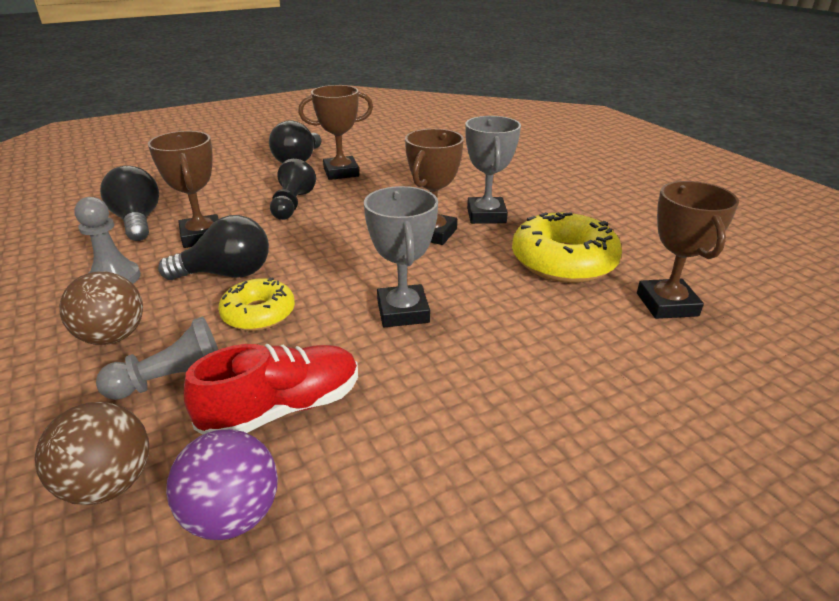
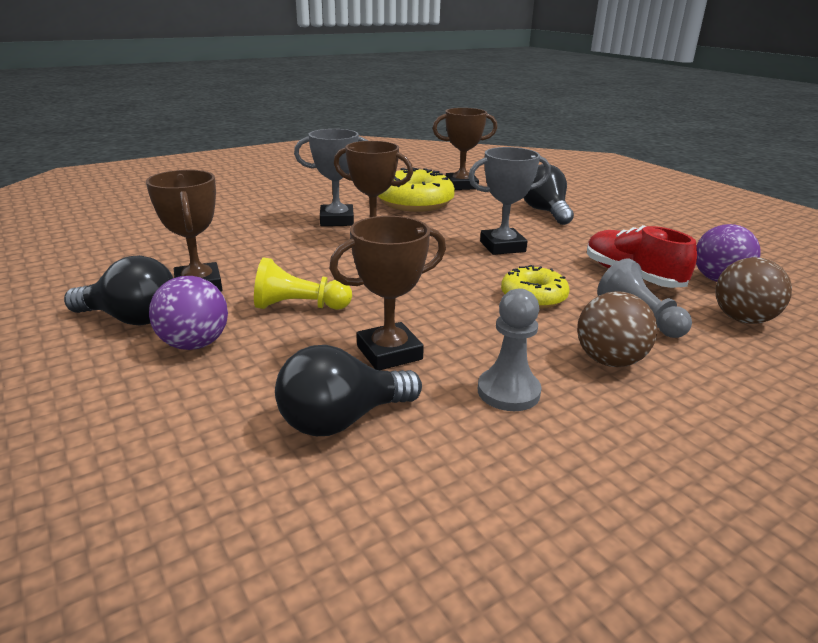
camera: 95 degrees left, 5 degrees down
(227, 274) = (473, 321): black light bulb -> black light bulb (545, 212)
(255, 179) = (195, 344): none -> purple ball
(292, 205) = (299, 306): black pawn -> yellow pawn

